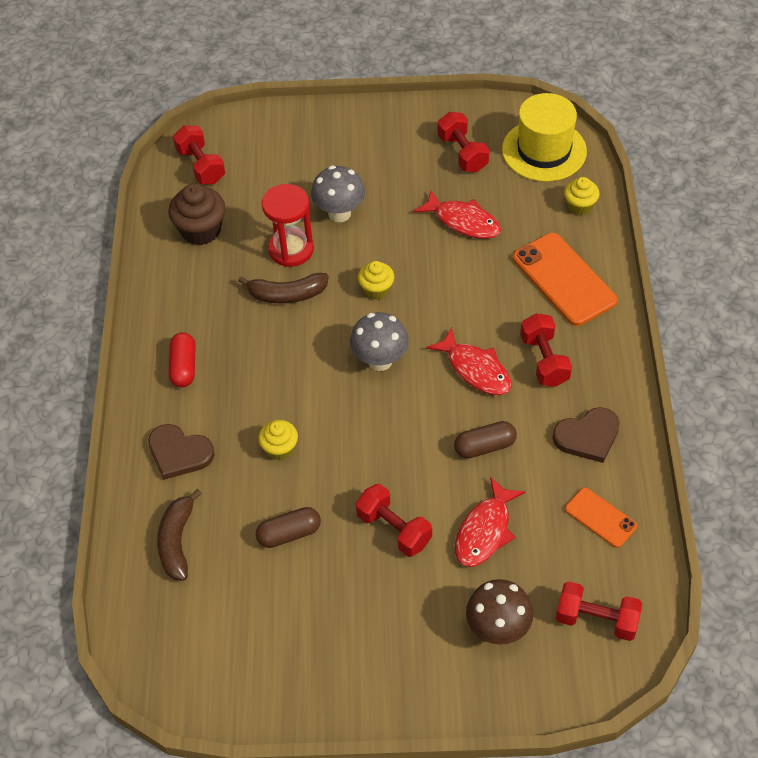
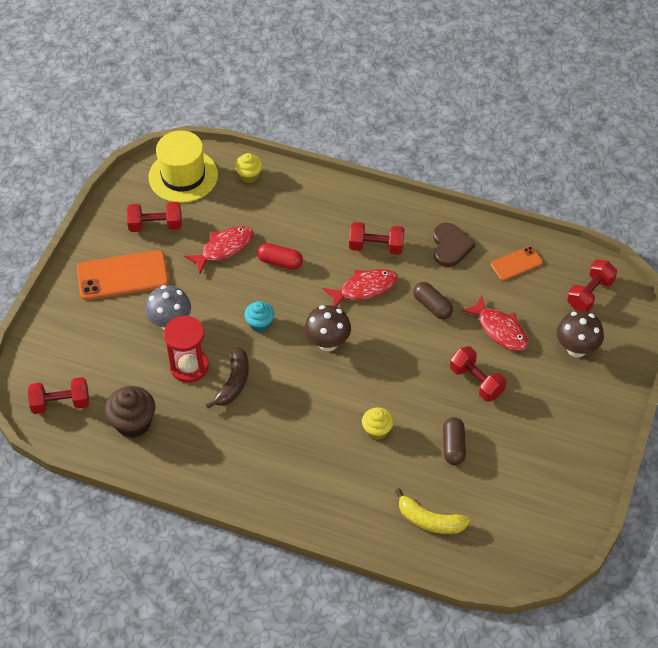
camera: 70 degrees left, 0 degrees up
(177, 541) = (429, 520): brown banana -> yellow banana
(179, 453) = (350, 498): brown heart -> none
(184, 367) = (269, 473): red capsule -> red capsule (280, 262)
(376, 289) = (260, 324): yellow cupcake -> turquoise cupcake
(380, 360) = (328, 343): grey mushroom -> brown mushroom
(394, 529) = (476, 381): red dumbbell -> red dumbbell turned 75 degrees clockwise
(485, 446) = (432, 306): brown capsule -> brown capsule turned 45 degrees counterclockwise
(564, 279) = (311, 209): orange phone -> orange phone (122, 275)

